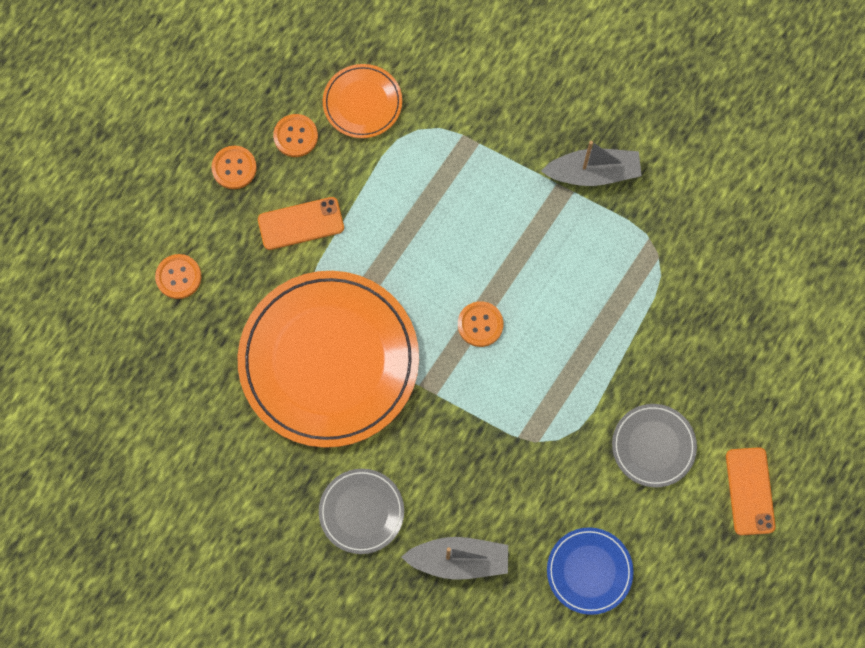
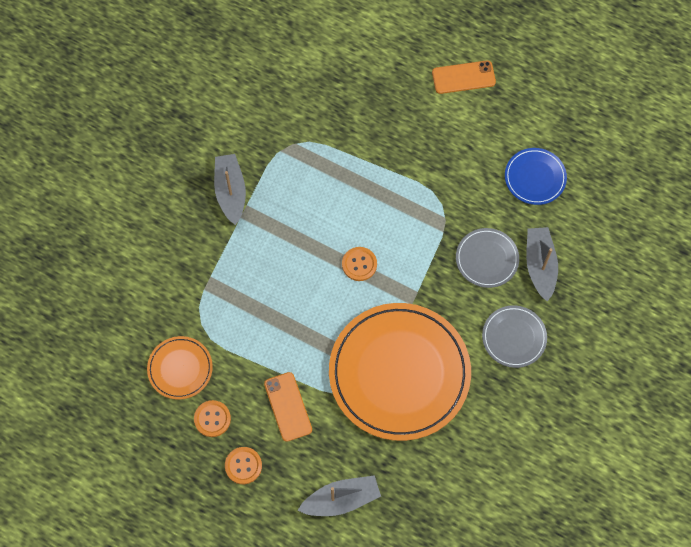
camera: 95 degrees left, 5 degrees down
(178, 277) = (341, 499): orange button -> grey boat
(653, 446) = (439, 140): grey plate -> grey plate (487, 259)

